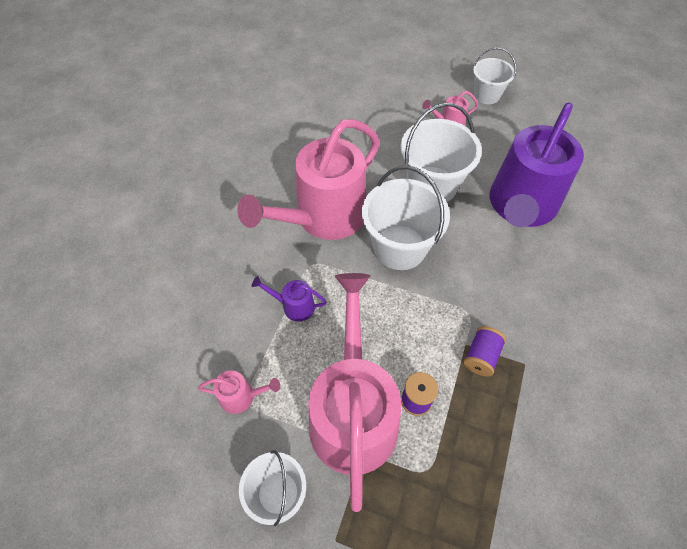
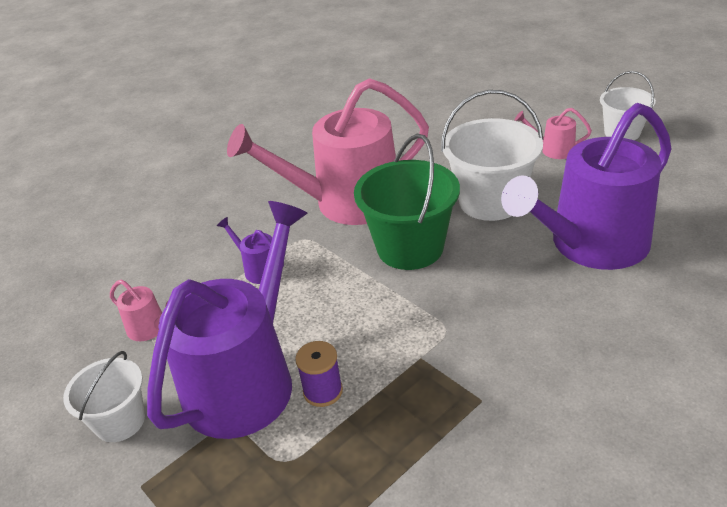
camera: 30 degrees right, 20 degrees down
(353, 413) = (246, 379): pink watering can -> purple watering can
(399, 247) = (410, 248): white bucket -> green bucket
(481, 356) = (431, 375): purple spool -> none

